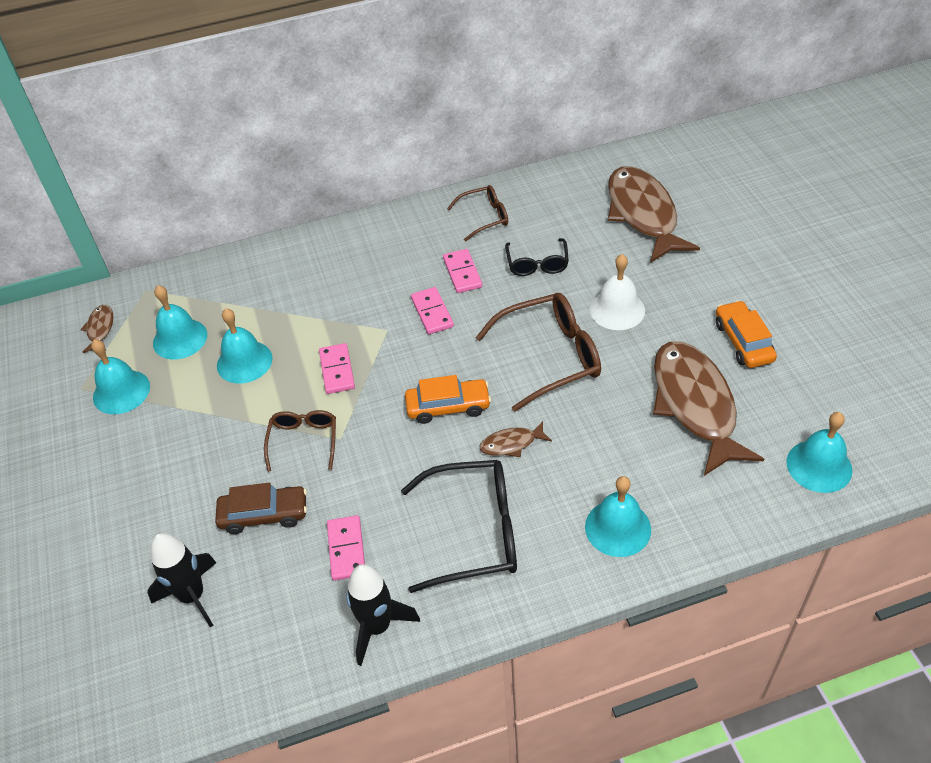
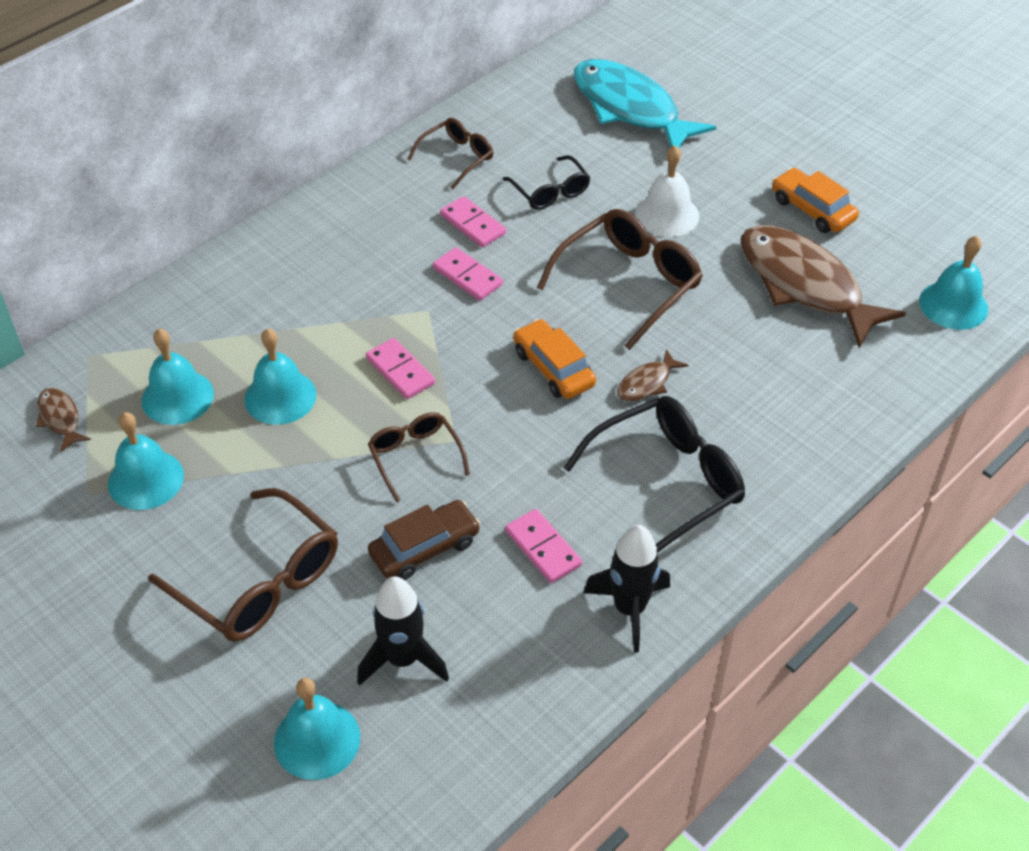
camera: 30 degrees left, 0 degrees up
(140, 496) = (260, 582): none -> brown glasses
(448, 406) = (553, 368): orange car -> orange car turned 90 degrees counterclockwise
(618, 528) = (805, 426): turquoise bell -> turquoise bell (317, 740)
(643, 214) = (630, 108): brown fish -> turquoise fish

